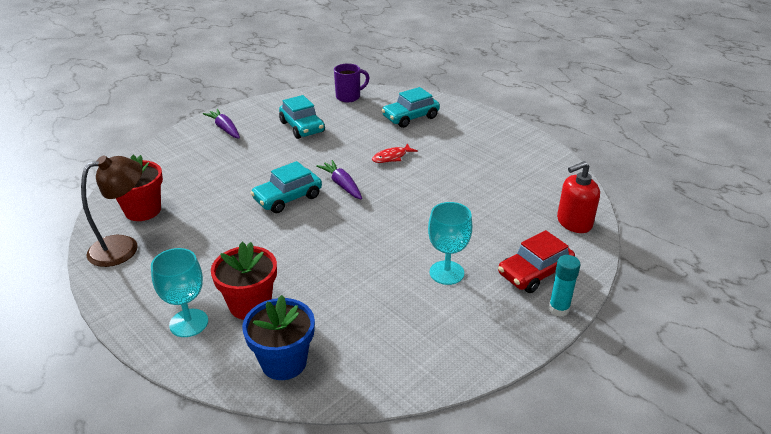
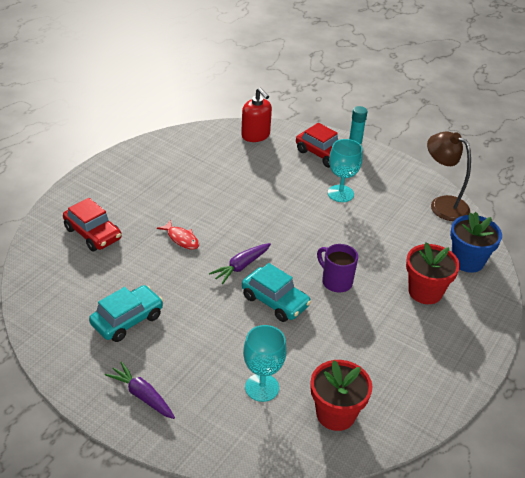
camera: 105 degrees left, 5 degrees up
(123, 247) = (397, 405): brown lamp -> brown lamp (442, 204)
(189, 323) = (462, 323): turquoise goblet -> turquoise goblet (262, 387)
(225, 129) = (142, 395): purple carrot -> purple carrot turned 90 degrees clockwise
(349, 97) = (42, 291): purple mug -> purple mug (336, 281)
(410, 117) = (93, 233): turquoise car -> red car

